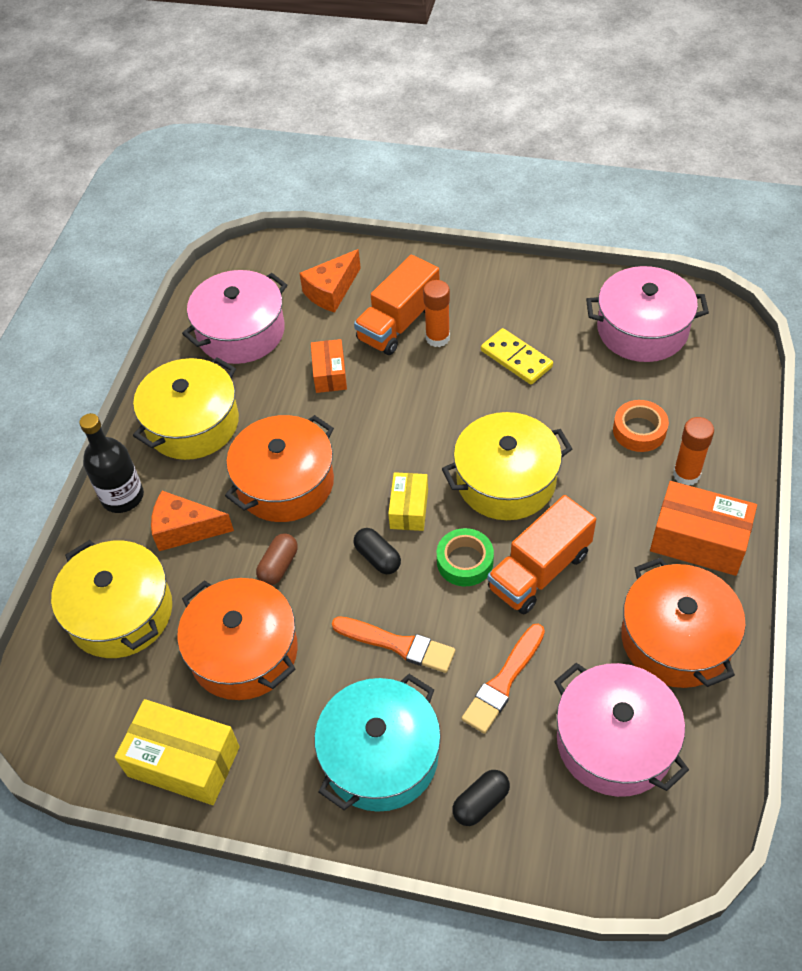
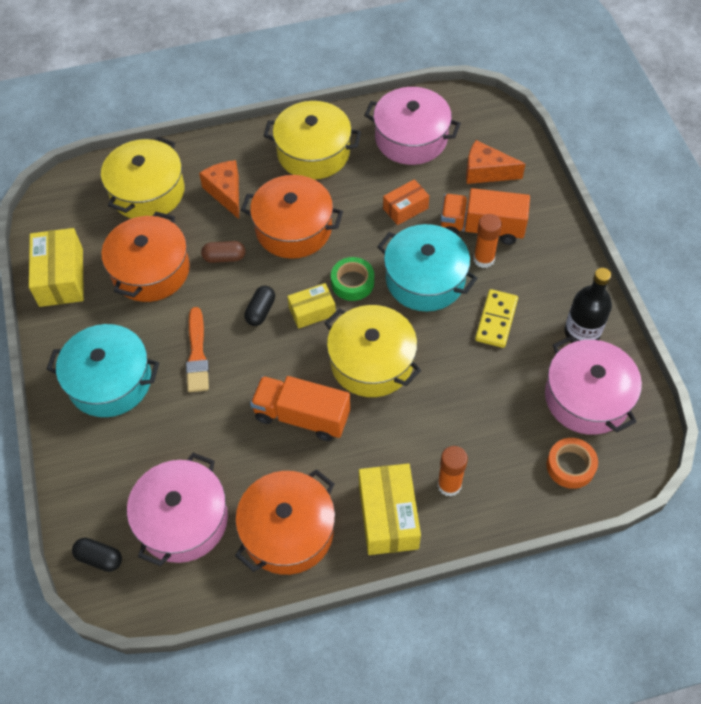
camera: 60 degrees right, 5 degrees up
(122, 496) = (233, 147): black bottle -> black bottle (582, 332)
(431, 394) = (425, 279): none -> turquoise pot
(465, 561) = (285, 365): green tape -> green tape (352, 282)
(481, 803) = (101, 454): black capsule -> black capsule (99, 558)
(503, 682) = (198, 430): orange brush -> none
(639, 430) = (474, 434): orange tape -> orange tape (570, 466)
(698, 540) = (388, 516): orange box -> yellow box

